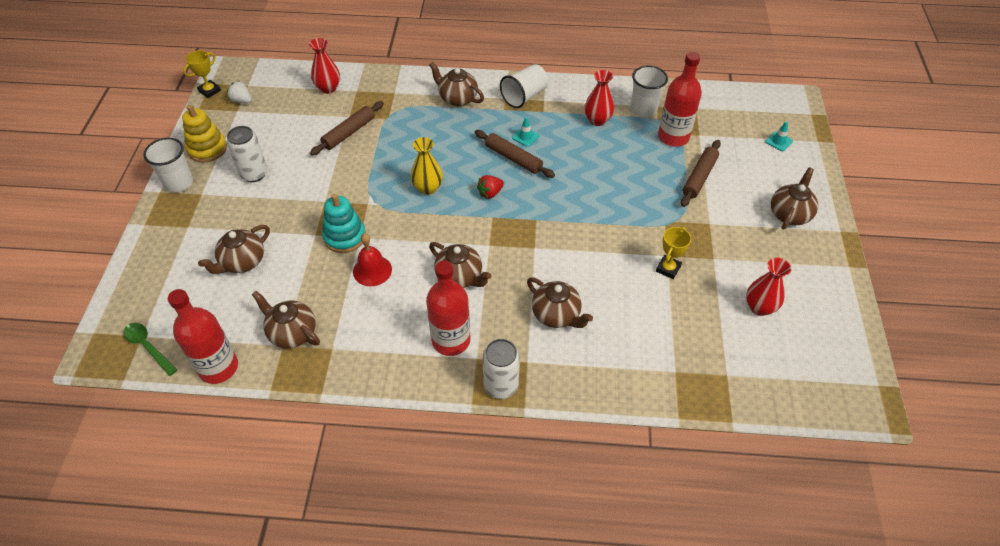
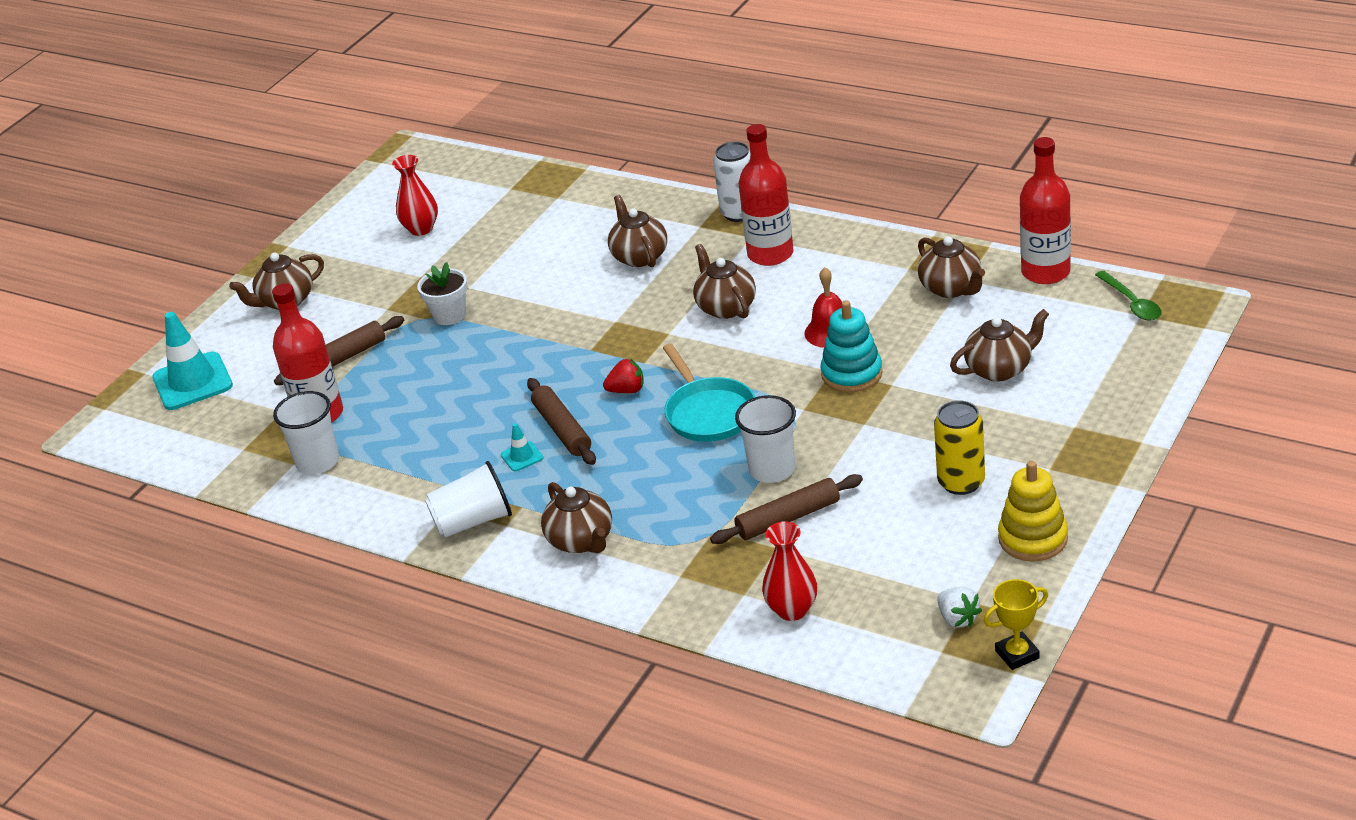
camera: 150 degrees left, 15 degrees down
(179, 183) = (1085, 491): white cup -> white cup (772, 470)
(254, 174) = (961, 482): white can -> yellow can
(428, 188) = (708, 413): yellow vase -> turquoise pan
(597, 120) = (398, 459): red vase -> none
(658, 227) = (449, 315): none -> white flower pot
(668, 269) = (480, 275): yellow trophy -> none
(778, 141) = (192, 382): turquoise traffic cone -> turquoise traffic cone, size x2.18

